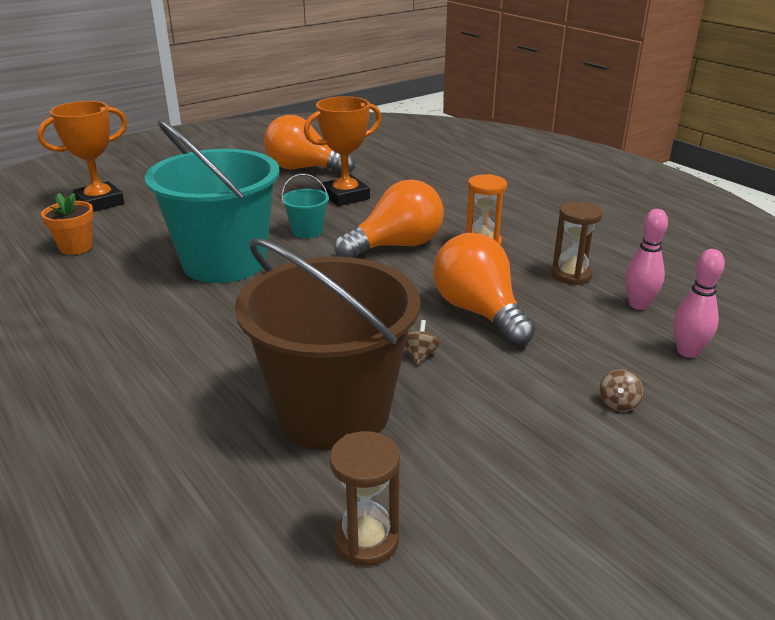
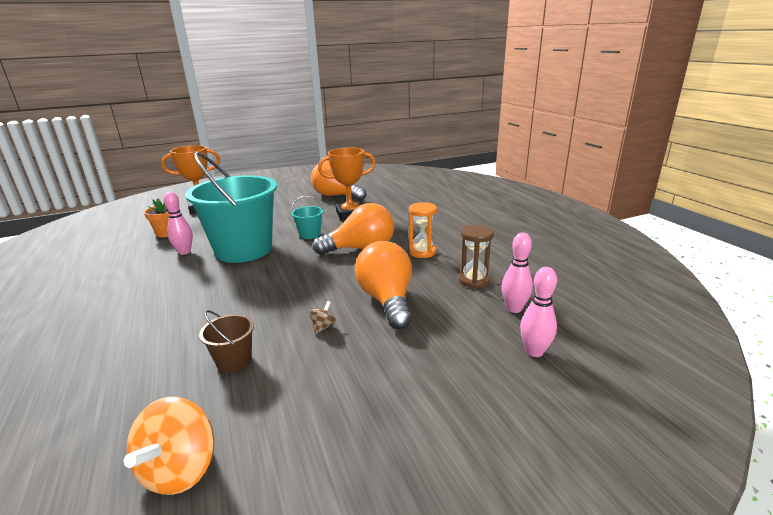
camera: 15 degrees right, 5 degrees down
(132, 274) = (184, 252): none -> pink bowling pin
(333, 411) = (234, 361): brown bucket -> brown bucket, size x0.41
(366, 540) = (180, 469): brown hourglass -> orange spinning top
(618, 403) = (450, 387): brown spinning top -> none

